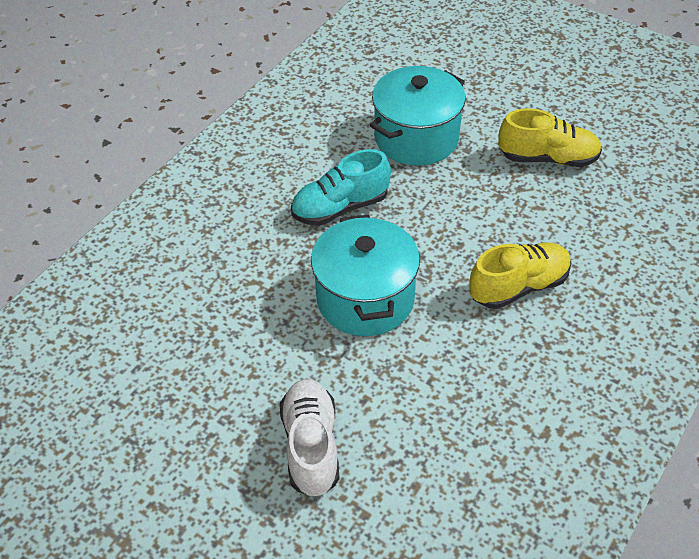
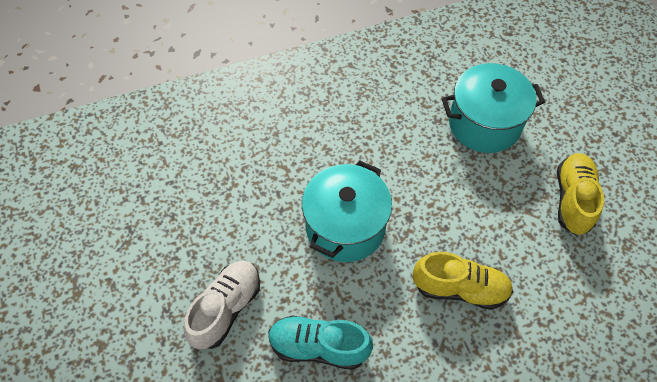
camera: 35 degrees right, 10 degrees up
(340, 207) = (385, 147): turquoise shoe -> turquoise shoe (318, 347)
(548, 158) = (572, 200): yellow shoe -> yellow shoe turned 120 degrees counterclockwise

